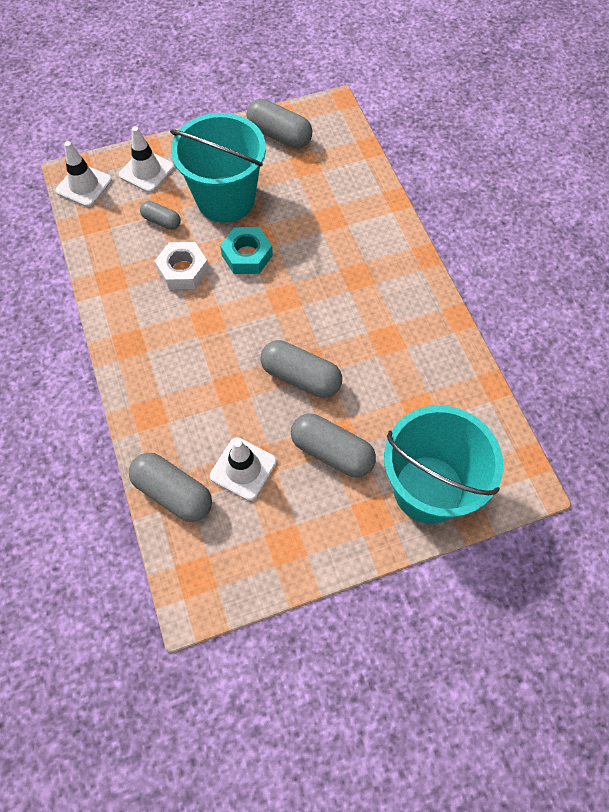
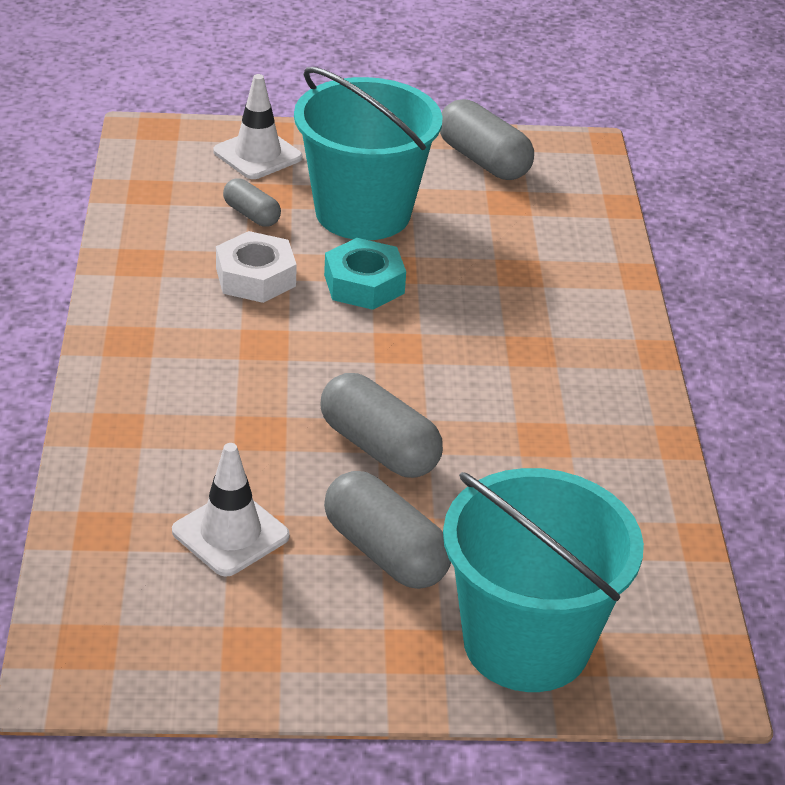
camera: 15 degrees right, 25 degrees down
(84, 185) = (156, 149): white traffic cone -> none
(173, 493) = (105, 533): grey capsule -> none

